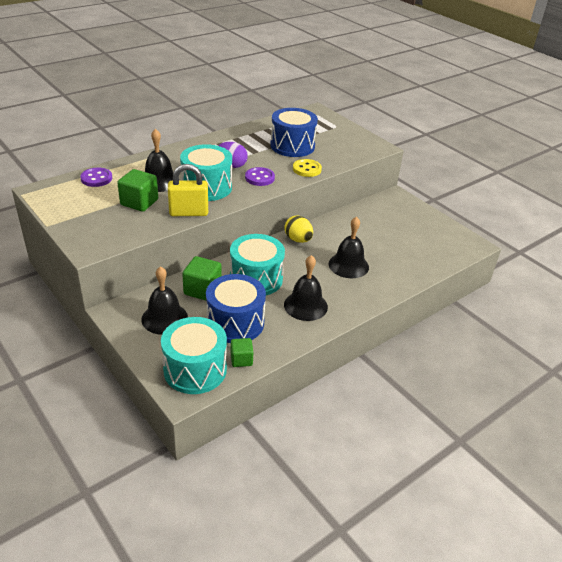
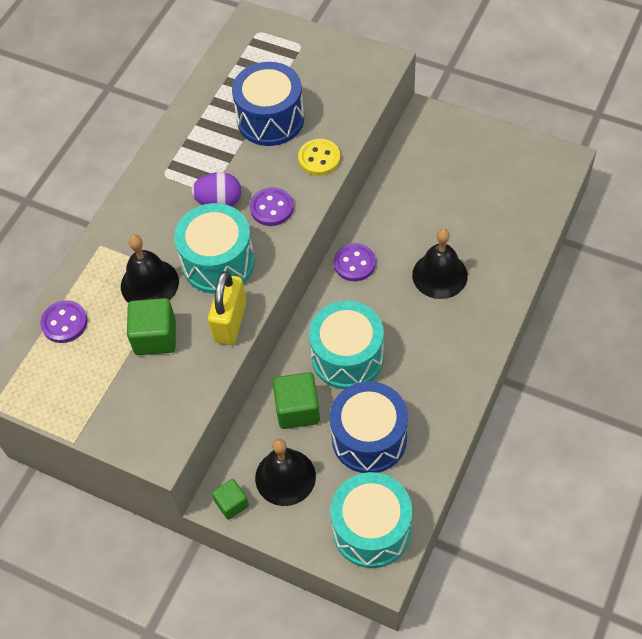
camera: 20 degrees left, 20 degrees up
(189, 213) = (230, 322): yellow padlock -> yellow padlock turned 45 degrees counterclockwise
(241, 359) = (411, 487): green cube -> green cube (232, 504)
(298, 240) = (354, 263): yellow egg -> purple button
(305, 305) = (430, 368): black bell -> none

